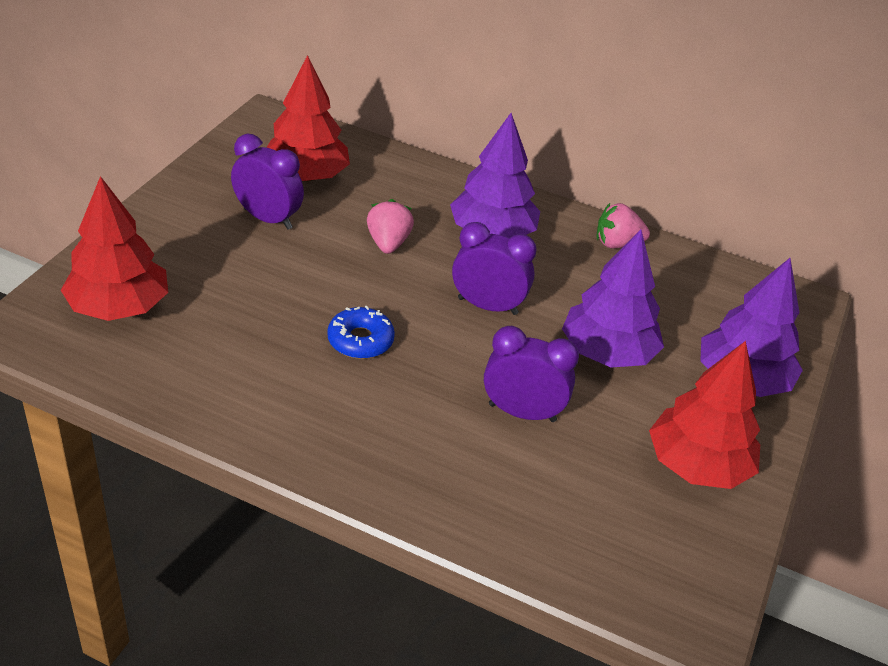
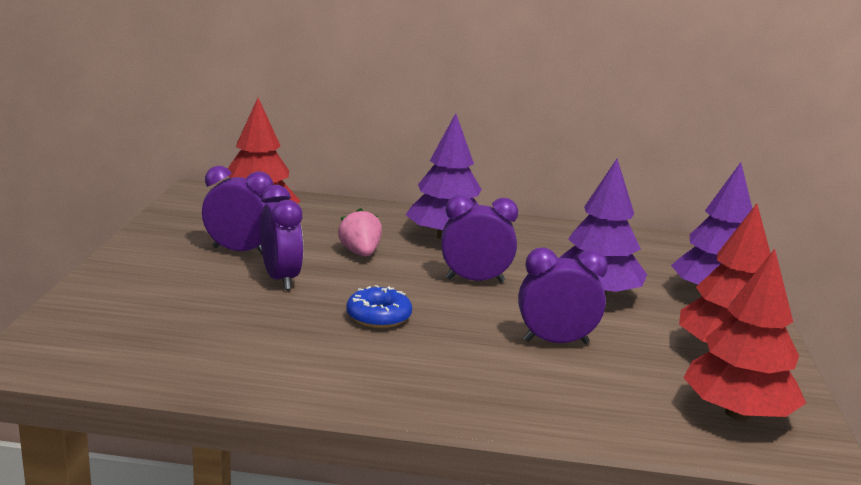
camera: 15 degrees left, 20 degrees down
(118, 307) = (126, 326): red tree -> red tree (737, 413)
(290, 267) = (280, 279): none -> purple clock
(617, 244) = (551, 231): pink strawberry -> none

